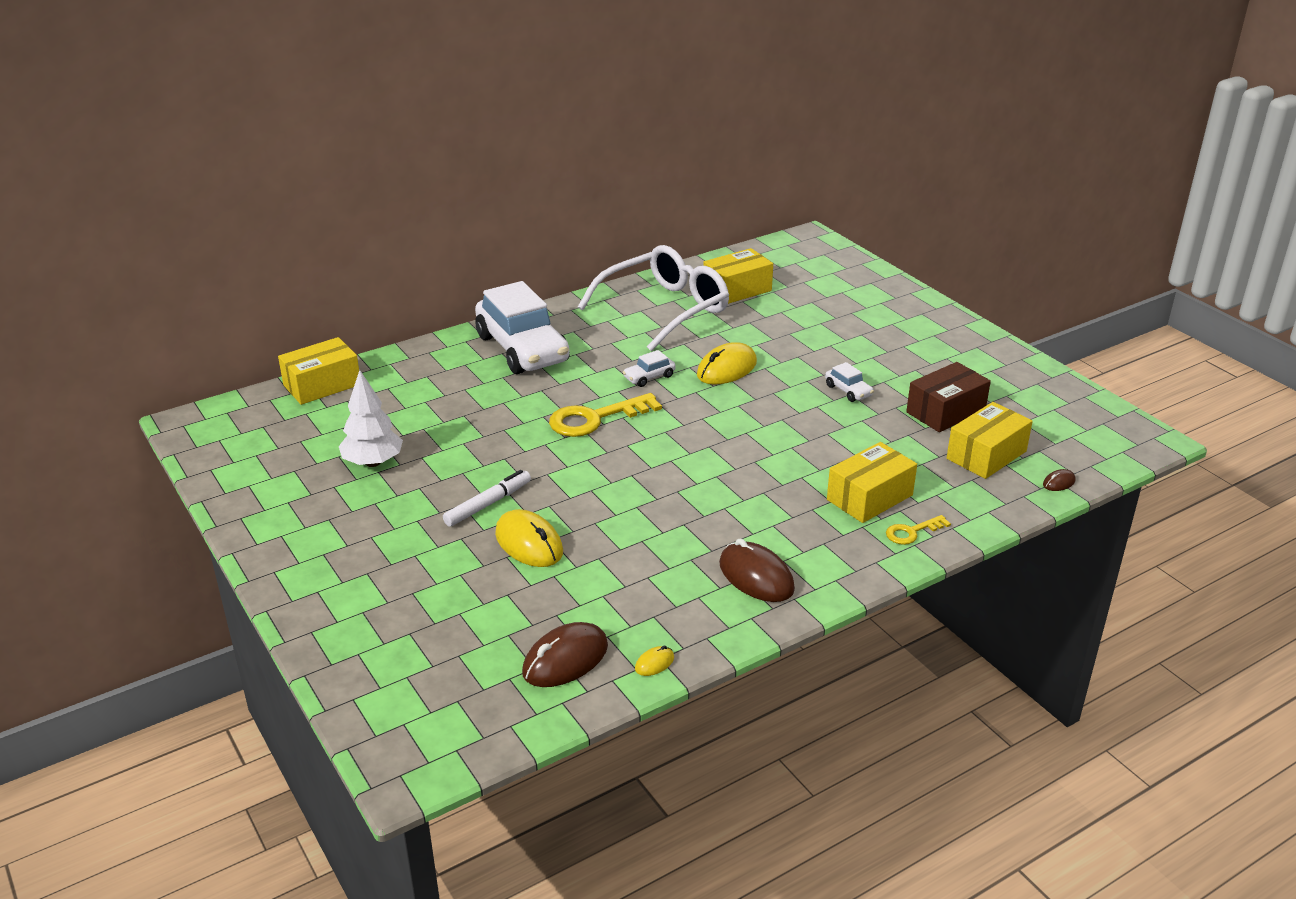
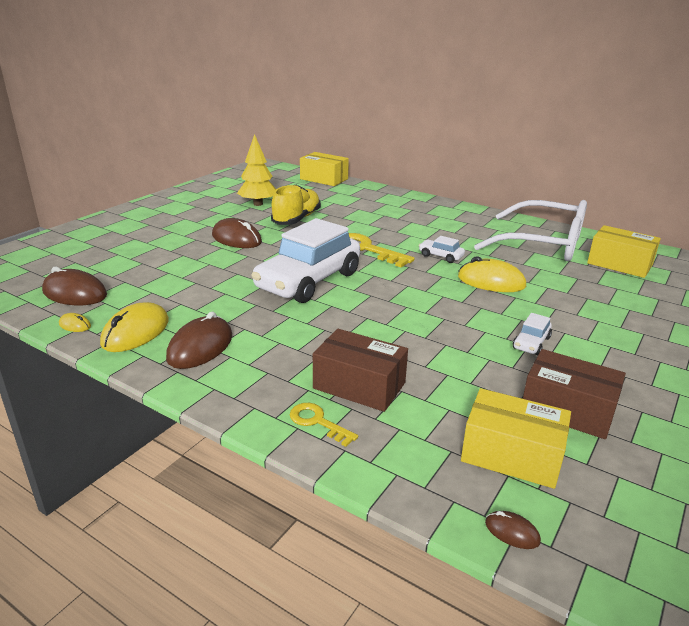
camera: 65 degrees right, 5 degrees down
(373, 462) = (258, 204): white tree -> yellow tree
(460, 443) = (296, 219): none -> yellow shoe
(488, 504) = (236, 239): white marker -> brown mouse
(522, 349) = (424, 213): white car -> white car (309, 281)
(529, 543) = (200, 258): yellow mouse -> yellow mouse (135, 332)
(869, 497) = (359, 385): yellow box -> brown box

